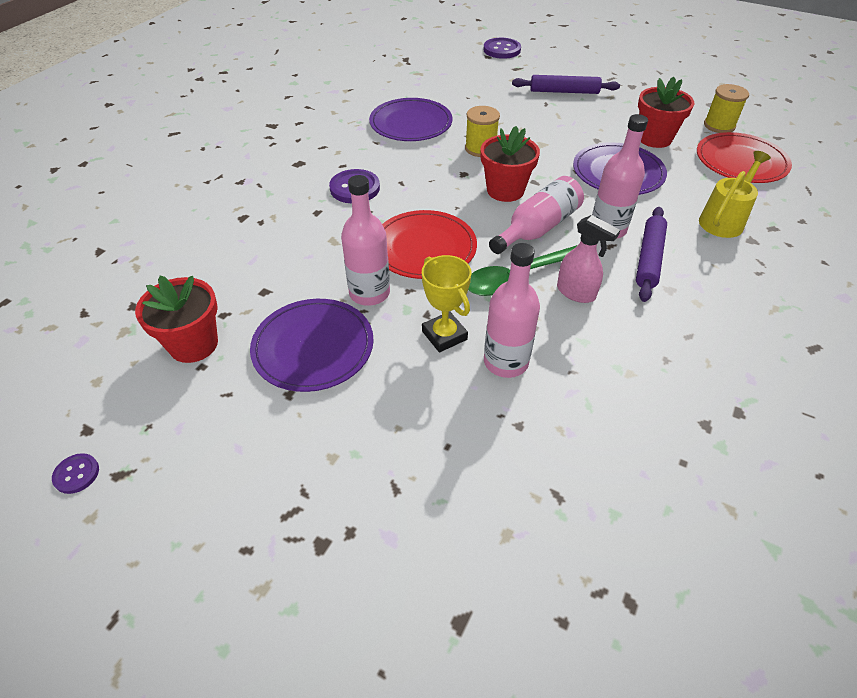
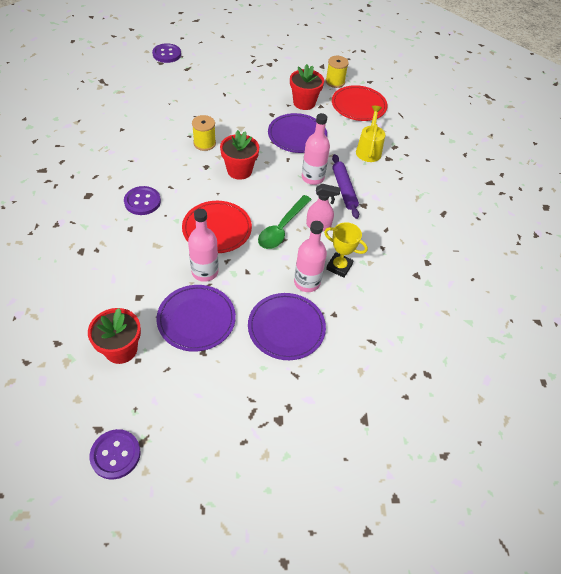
camera: 35 degrees left, 5 degrees up
(76, 474) = (115, 454): purple button -> purple button, size x1.80
(411, 123) = (144, 137): purple plate -> purple plate (286, 328)
(444, 335) = (265, 280): yellow trophy -> yellow trophy (339, 267)
(538, 228) = (274, 191): pink bottle -> none
(564, 91) = (230, 80): purple rolling pin -> none

